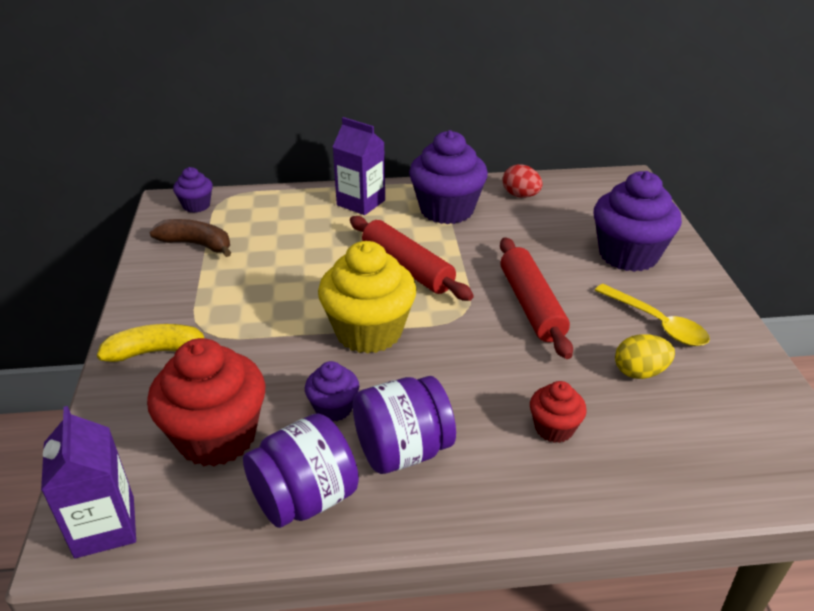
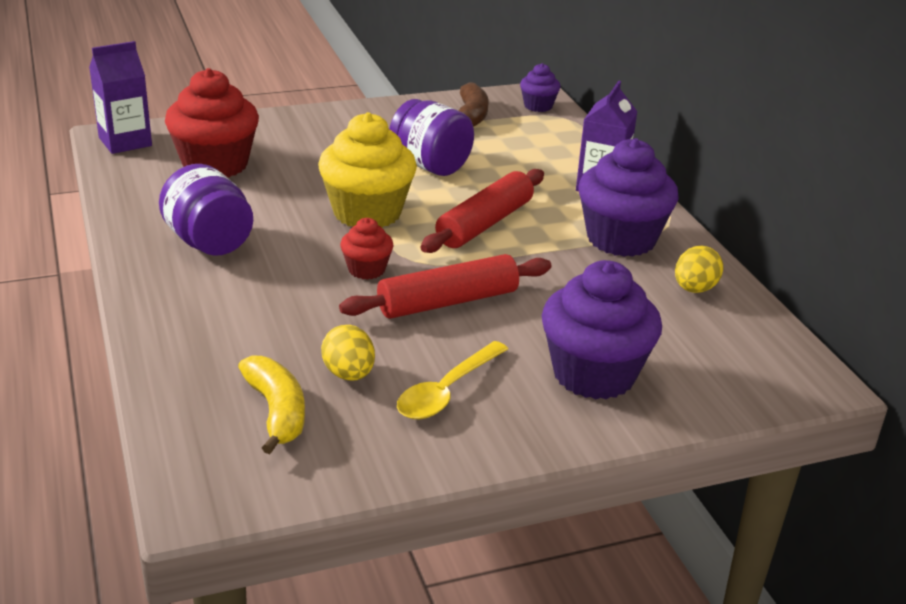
camera: 75 degrees right, 5 degrees down
(158, 352) = (309, 127): yellow banana -> yellow banana (276, 412)
(305, 498) = (153, 207): purple jar -> purple jar (430, 166)
(333, 408) = (256, 207): purple cupcake -> none
(520, 195) = (694, 289): red egg -> yellow egg
(554, 428) = (249, 318): red cupcake -> red cupcake (366, 269)

